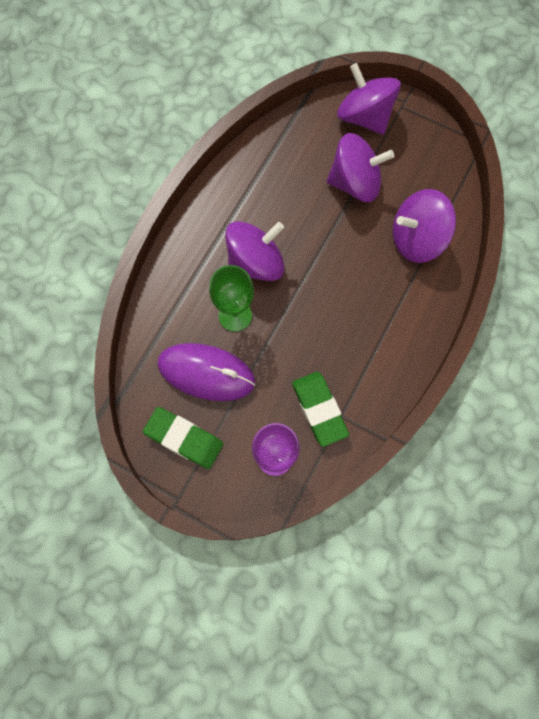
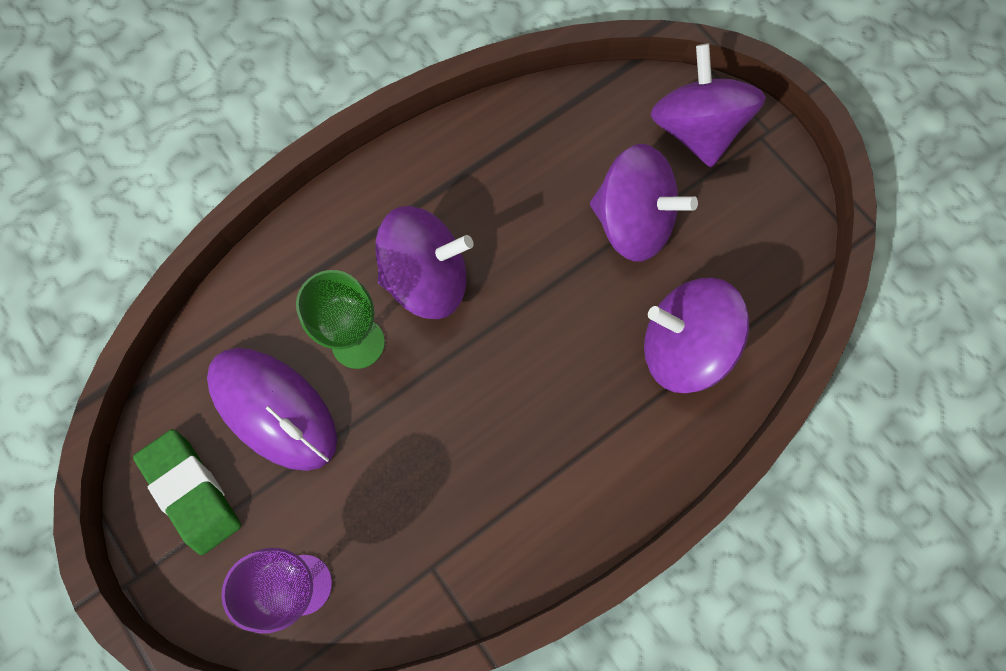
camera: 25 degrees right, 0 degrees up
(319, 409) = (405, 542): green eraser -> none

